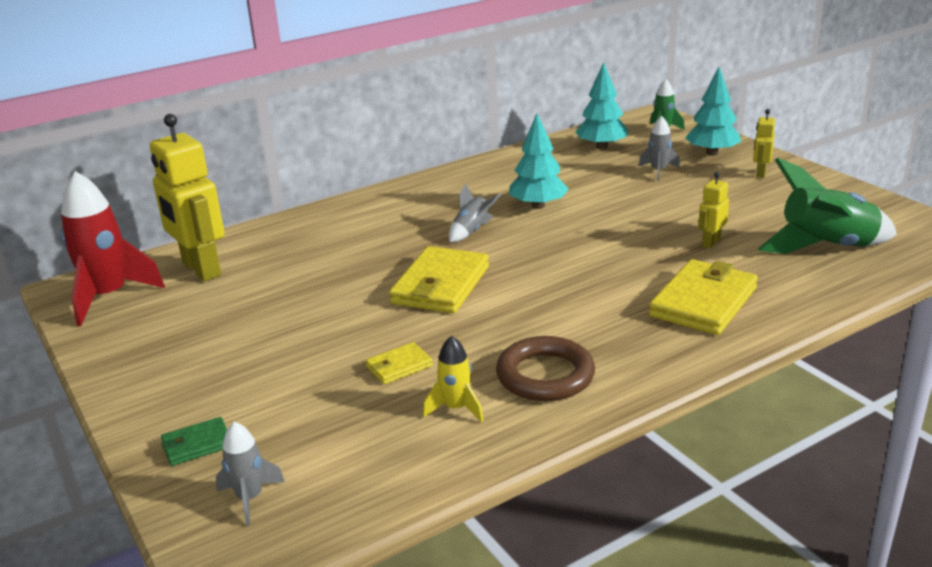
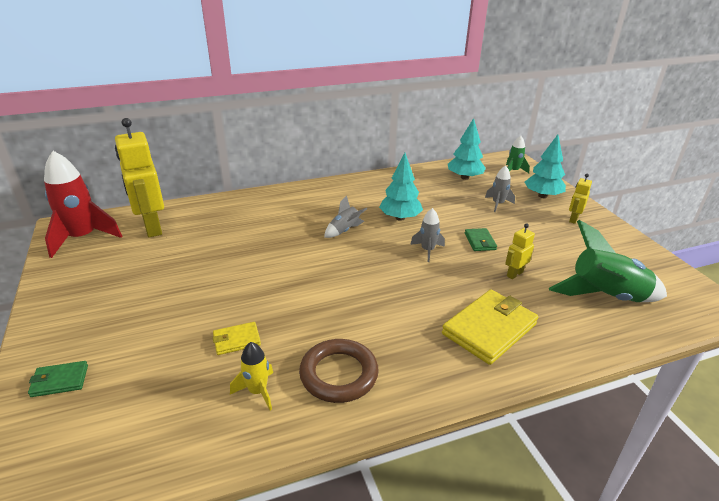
camera: 10 degrees right, 5 degrees up
(250, 498) = (64, 444): grey rocket -> grey rocket (427, 250)
(440, 285) = (301, 272): yellow wallet -> none
(653, 215) = (480, 241): none -> green wallet

